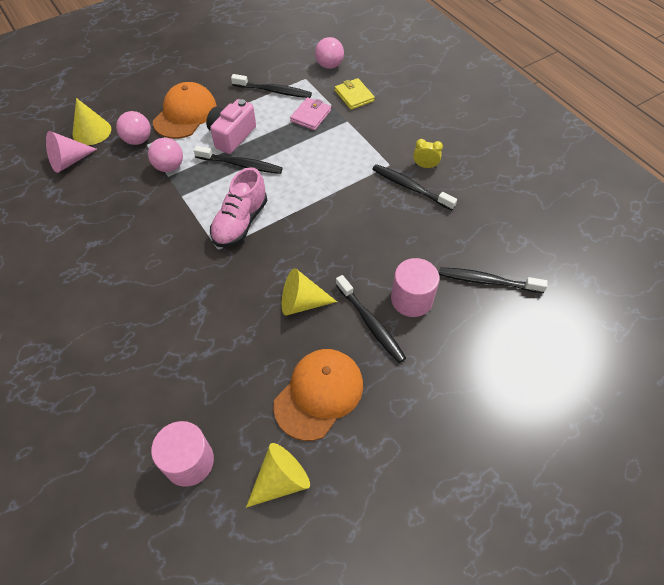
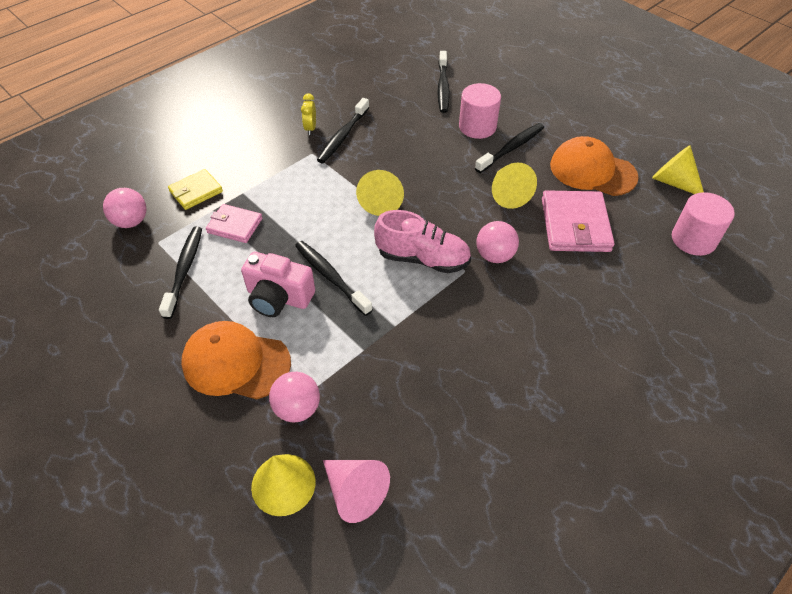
camera: 100 degrees left, 5 degrees down
(169, 167) = (346, 352): pink ball -> pink ball (495, 256)
(241, 164) = (330, 277): black toothbrush -> black toothbrush turned 45 degrees counterclockwise
(244, 350) = (575, 225): none -> pink wallet
(316, 204) = (381, 201): none -> yellow cone

